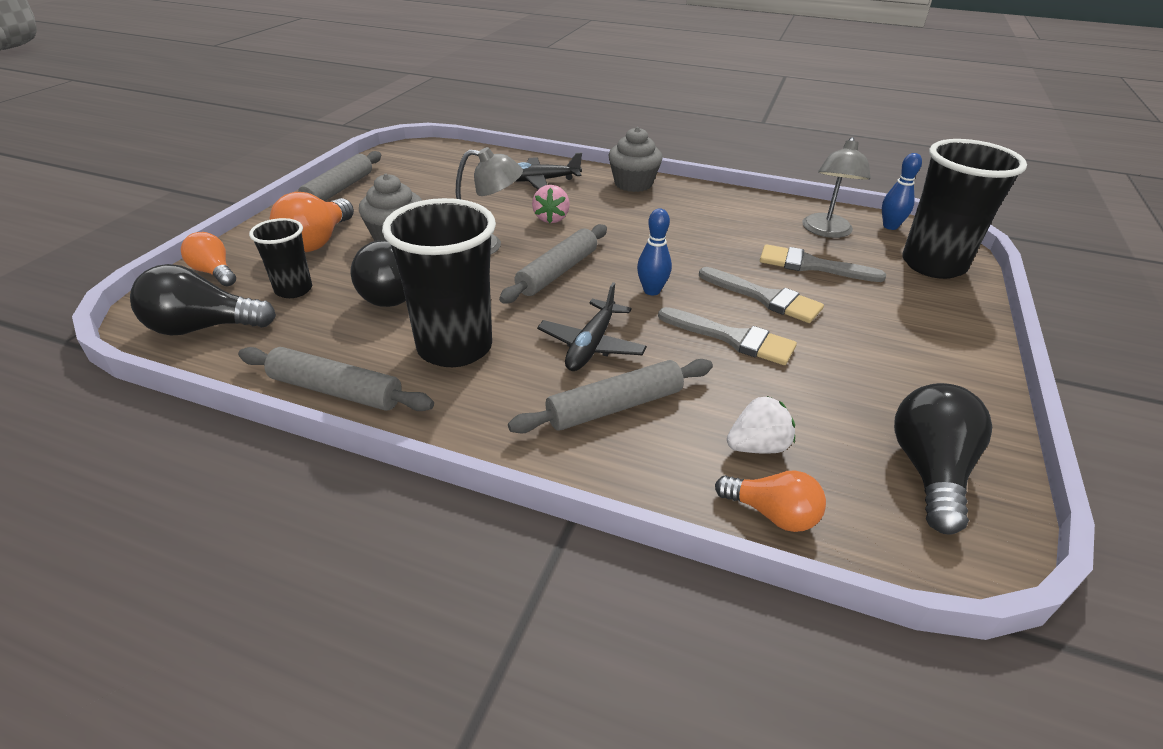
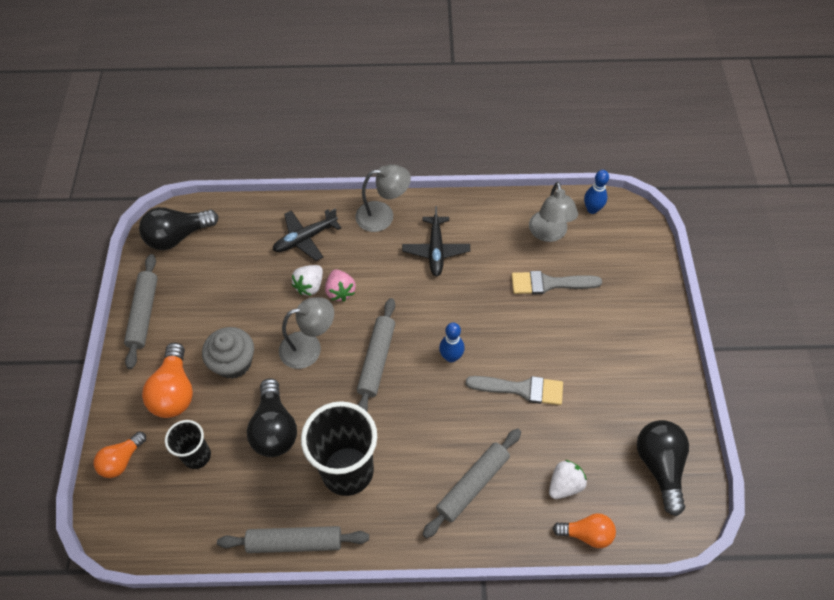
camera: 20 degrees left, 20 degrees up
(204, 327) = (162, 521): black light bulb -> black light bulb (178, 236)
(214, 272) = (122, 460): orange light bulb -> orange light bulb turned 75 degrees counterclockwise
(521, 208) = (310, 286): none -> white strawberry
(591, 345) = (434, 432): black plane -> black plane (436, 250)
(633, 184) = (383, 216): grey cupcake -> grey lamp
(765, 298) = (529, 335): grey brush -> none
(933, 265) = (629, 251): black cup -> none

